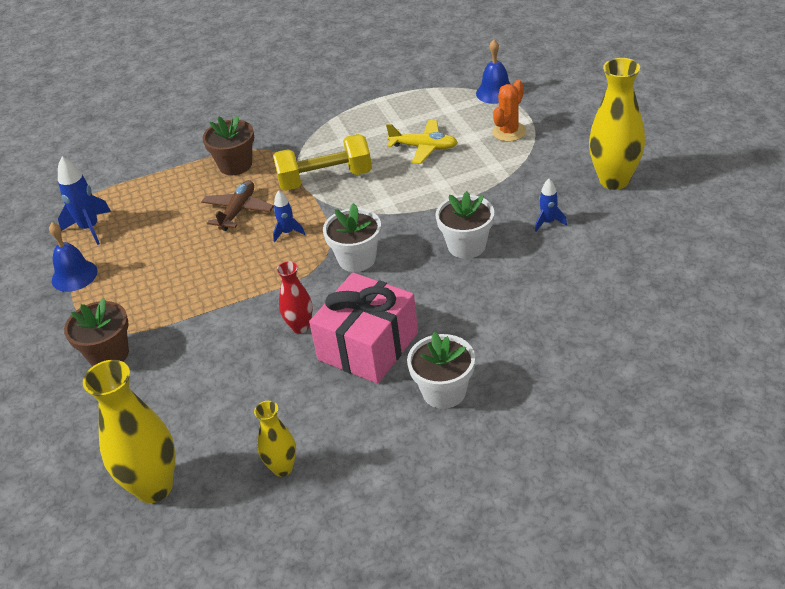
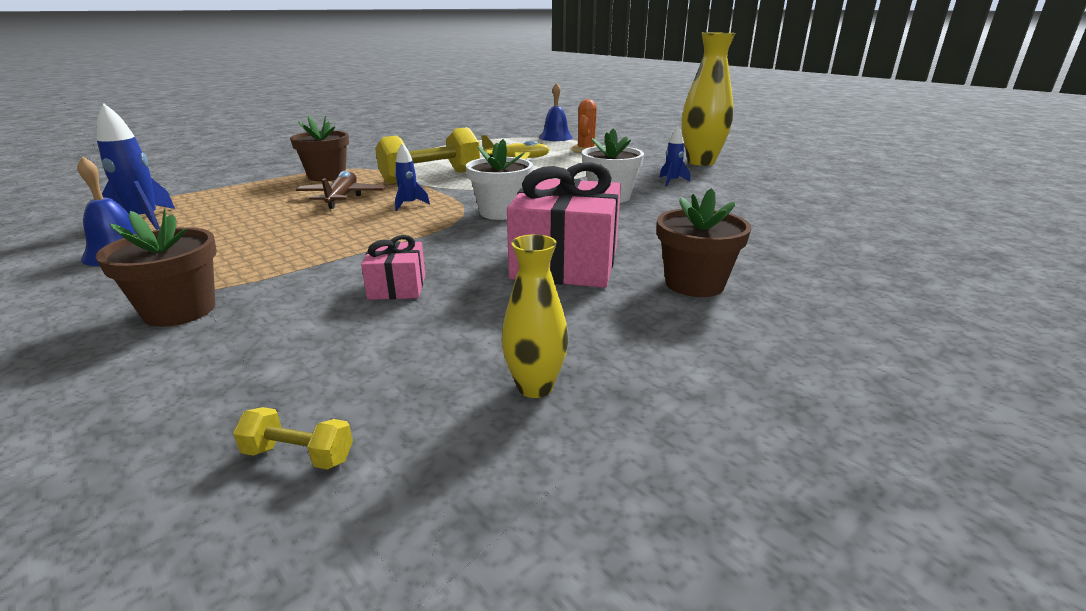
camera: 25 degrees left, 15 degrees down
(154, 487) = (298, 455): yellow vase -> yellow dumbbell
(241, 354) = (397, 287): none -> pink gift
(300, 327) = (467, 258): red vase -> none
(444, 391) = (694, 284): white flower pot -> brown flower pot

